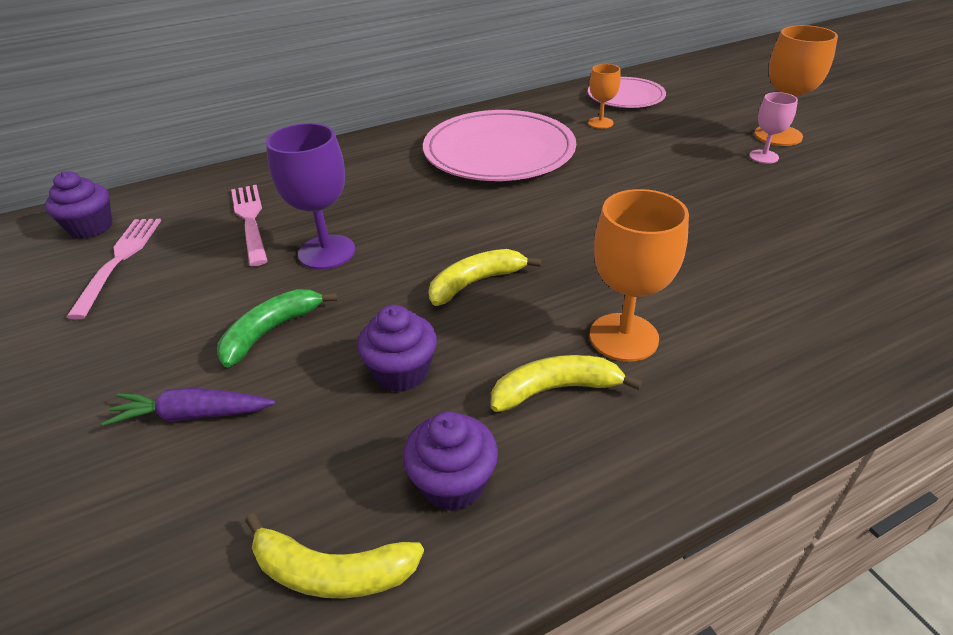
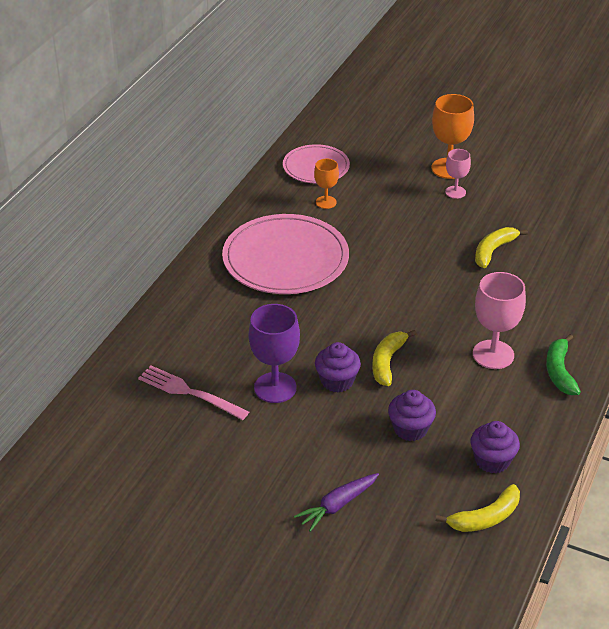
camera: 40 degrees left, 0 degrees up
(91, 227) = (79, 455): purple cupcake -> purple cupcake (337, 381)
(119, 261) = (145, 463): pink fork -> none
(271, 331) = (313, 448): green banana -> green banana (559, 371)
(555, 389) = (489, 397): yellow banana -> yellow banana (493, 251)
(623, 337) = (493, 354): orange goblet -> pink goblet

